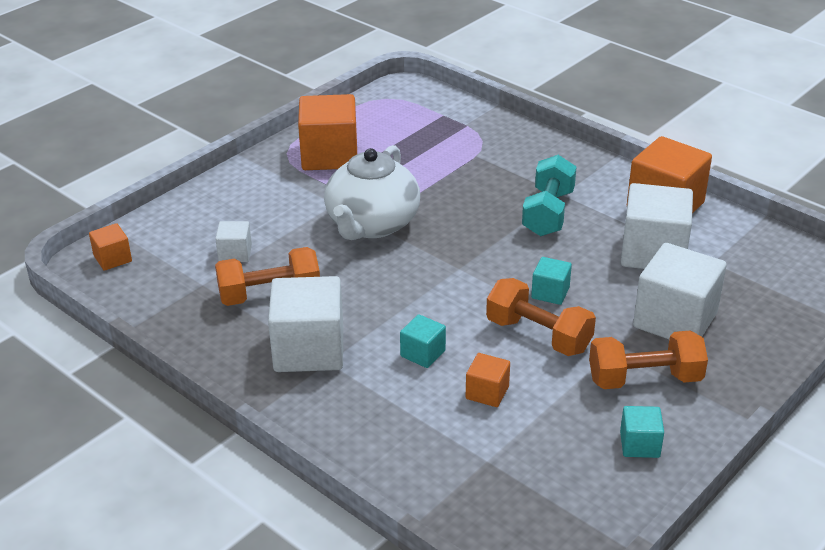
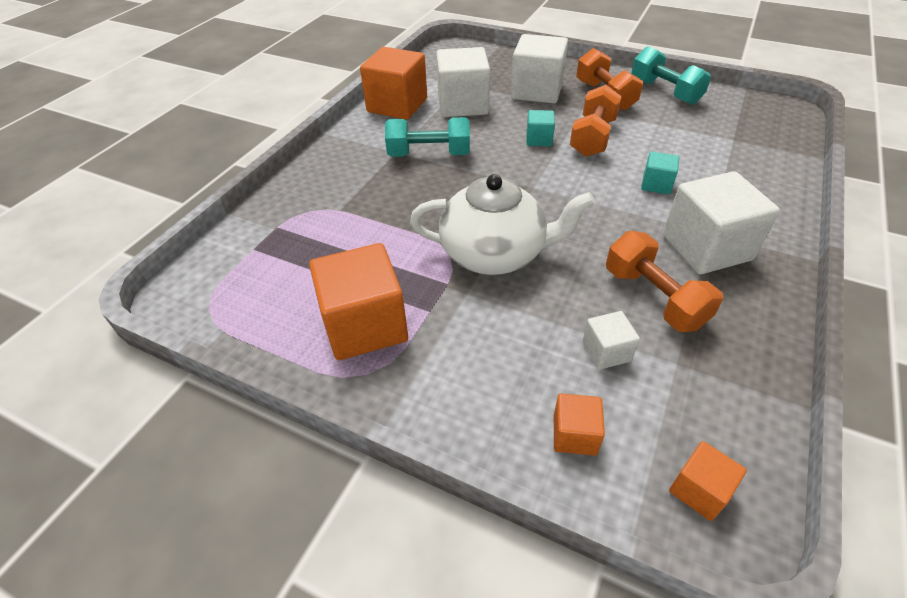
camera: 105 degrees left, 10 degrees up
(487, 392) = (671, 149): orange cube -> orange cube (574, 435)
(639, 444) = (664, 92): turquoise cube -> turquoise dumbbell

